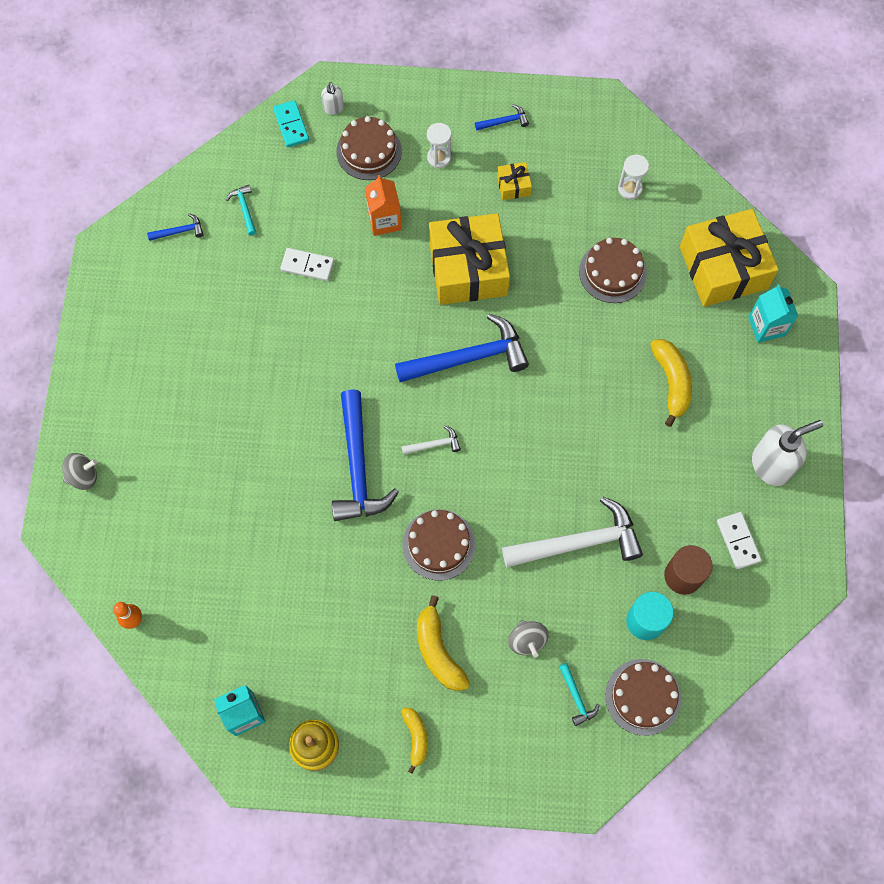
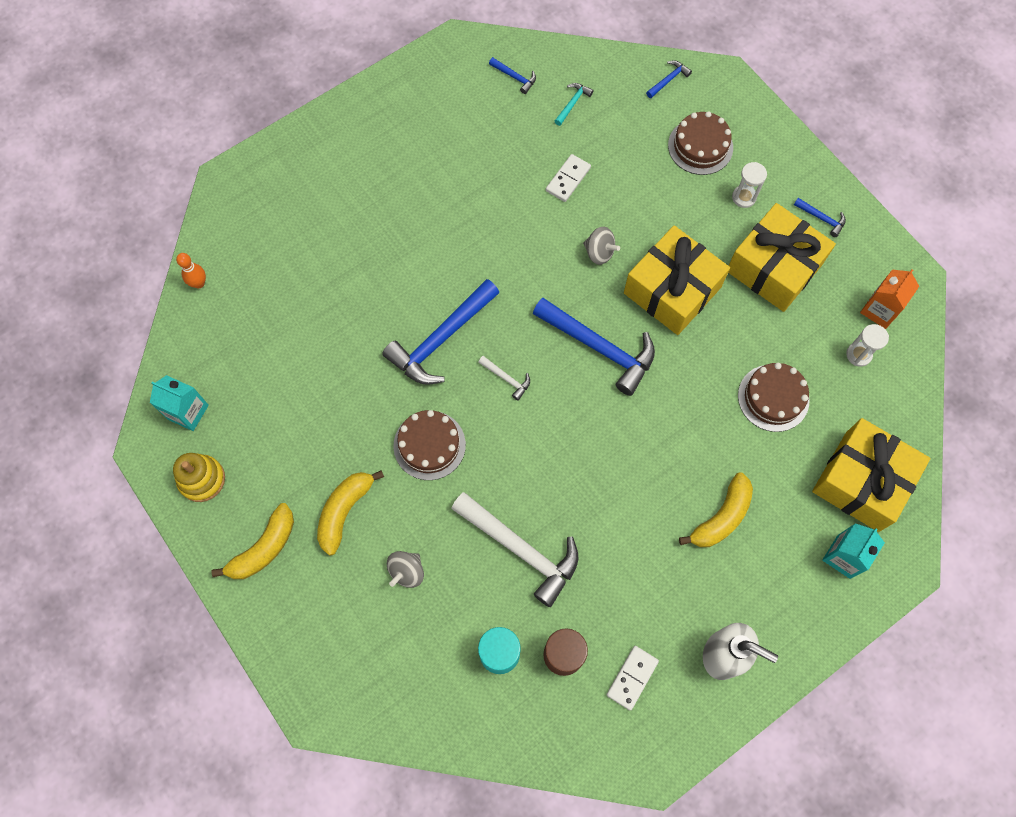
camera: 50 degrees right, 0 degrees up
(83, 476) = (277, 167): grey spinning top -> grey spinning top (599, 253)
(291, 125) = (668, 80): turquoise domino -> blue hammer
(307, 266) = (568, 179): white domino -> white domino turned 60 degrees clockwise
(333, 108) = (711, 96): white soap dispenser -> none
(384, 220) = (654, 201): orange carton -> orange carton (880, 310)
(416, 738) = (263, 548): yellow banana -> yellow banana, size x1.57
(513, 185) = (774, 267): yellow gift -> yellow gift, size x2.36
(576, 698) = (391, 647): turquoise hammer -> none
(643, 697) = (434, 700): brown cake -> none

